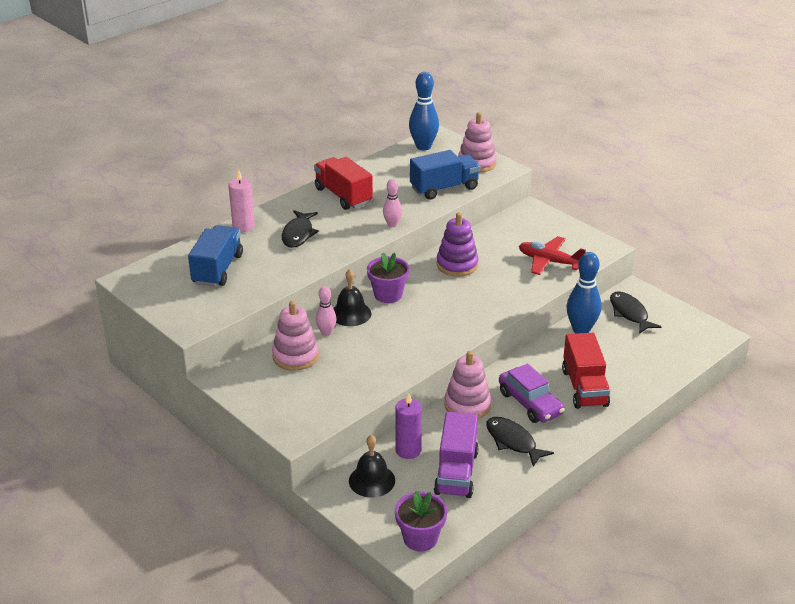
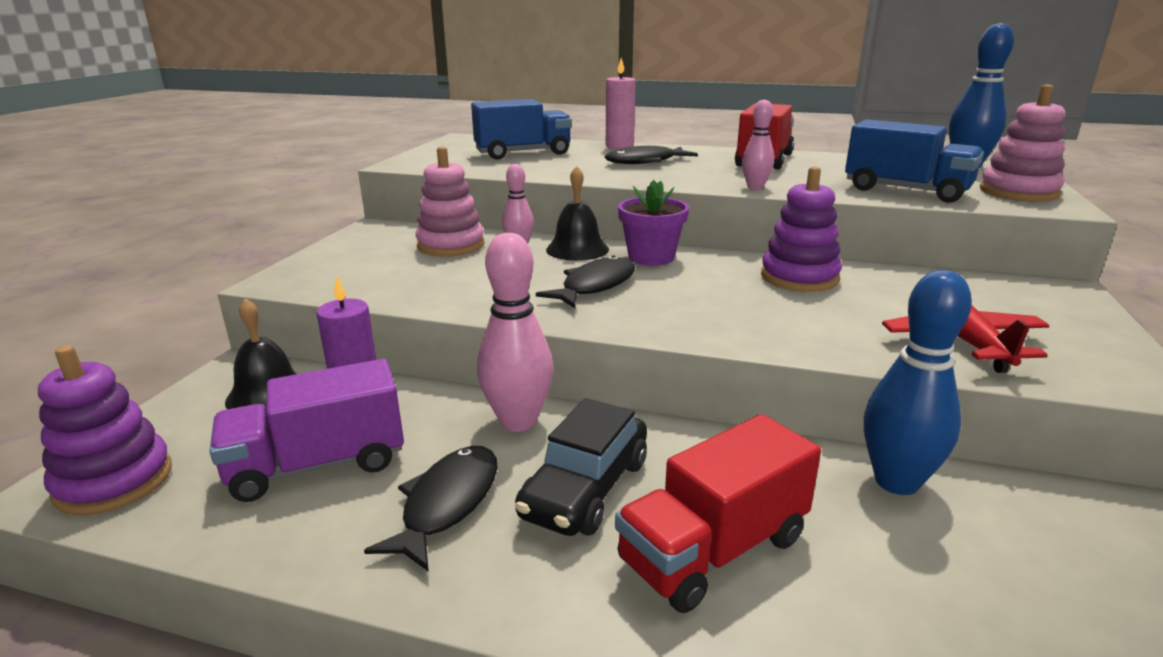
camera: 60 degrees right, 10 degrees down
(420, 538) = (114, 481): purple flower pot -> purple stacking toy
(467, 405) = (518, 421): pink stacking toy -> pink bowling pin
(530, 403) = (586, 488): purple car -> black car
(629, 313) = (1069, 536): black fish -> black fish (595, 286)

